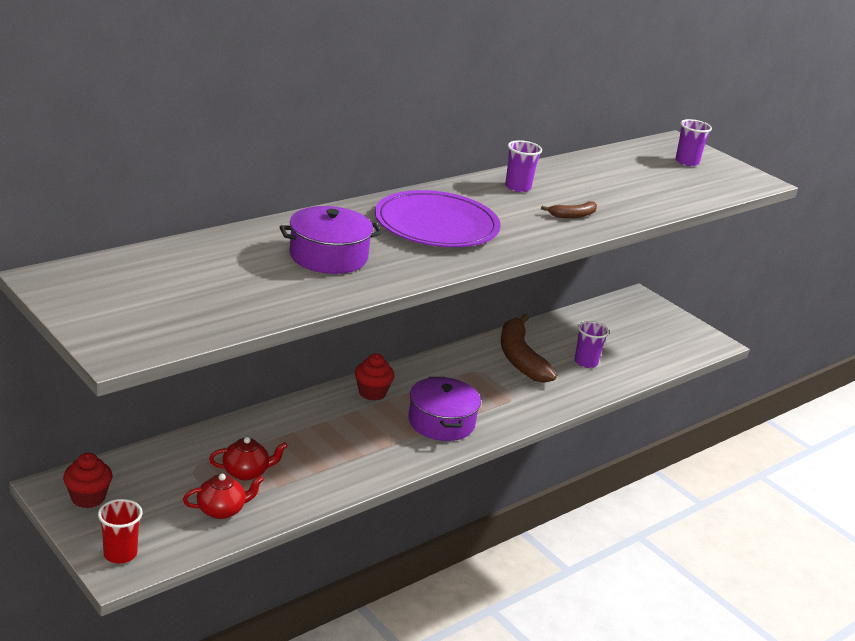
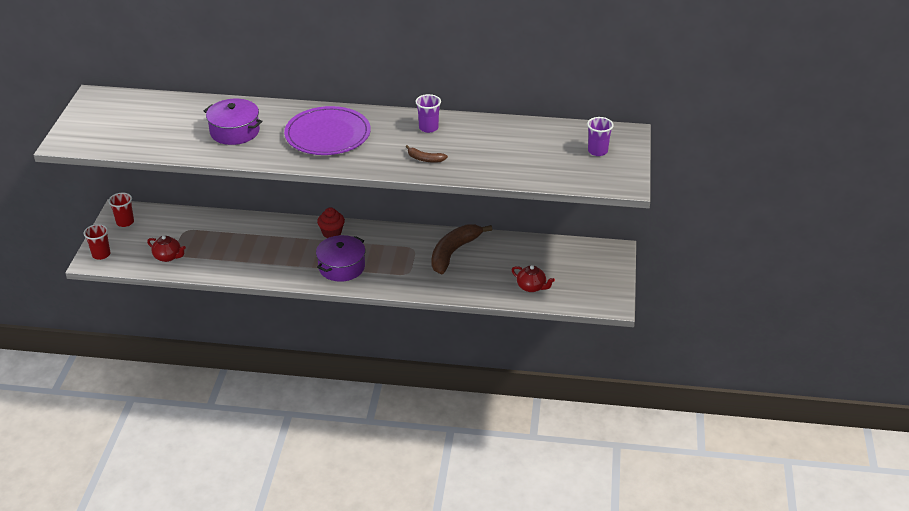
camera: 50 degrees right, 10 degrees up
(88, 498) = (125, 222): red cupcake -> red cup
(246, 472) = (205, 244): red teapot -> red teapot (531, 287)
(586, 362) = (492, 274): purple cup -> none

